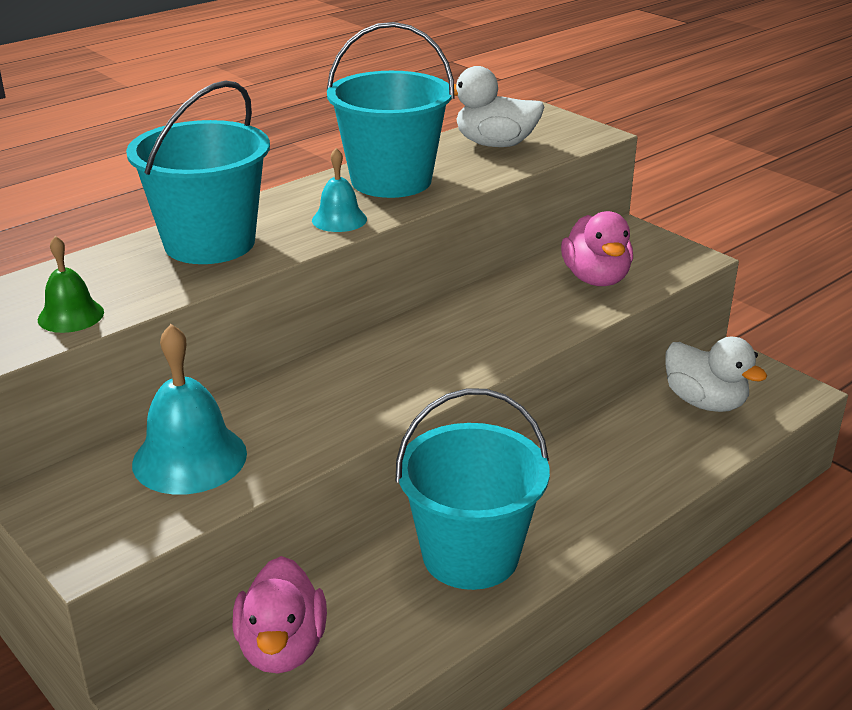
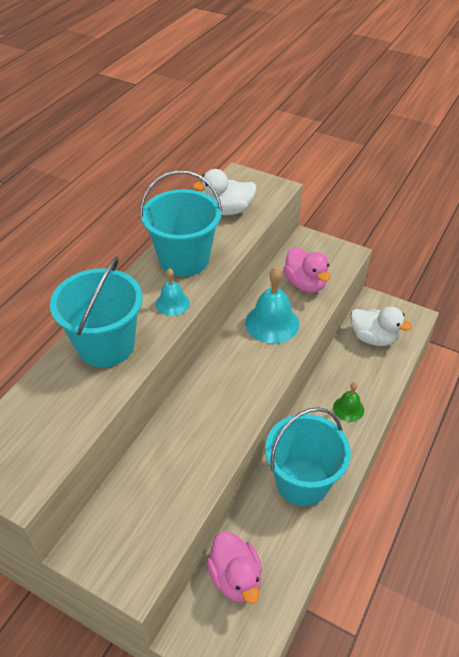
camera: 20 degrees left, 15 degrees up
(71, 316) = (58, 436): green bell -> green bell (348, 408)
(189, 458) = (151, 491): turquoise bell -> turquoise bell (272, 323)

